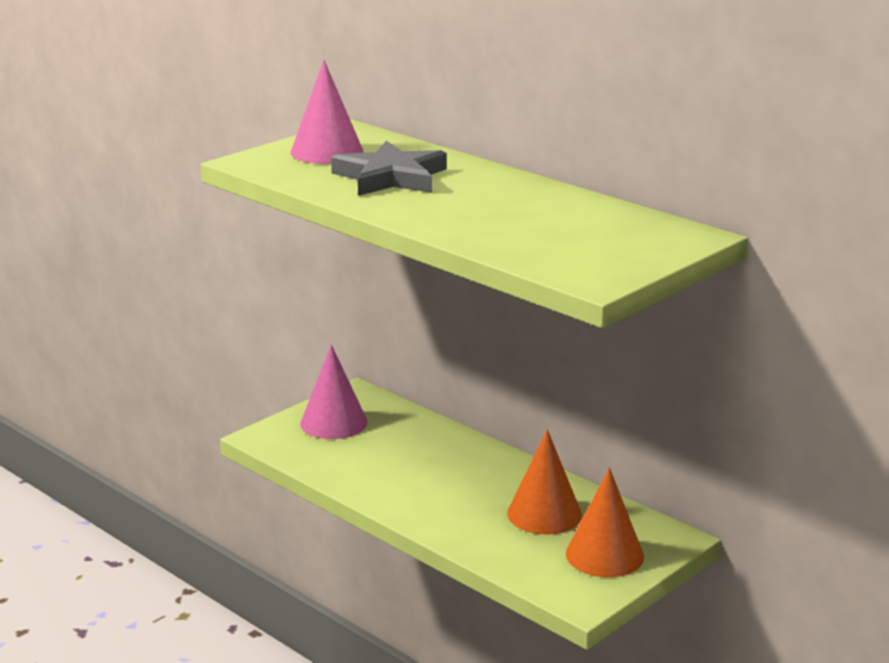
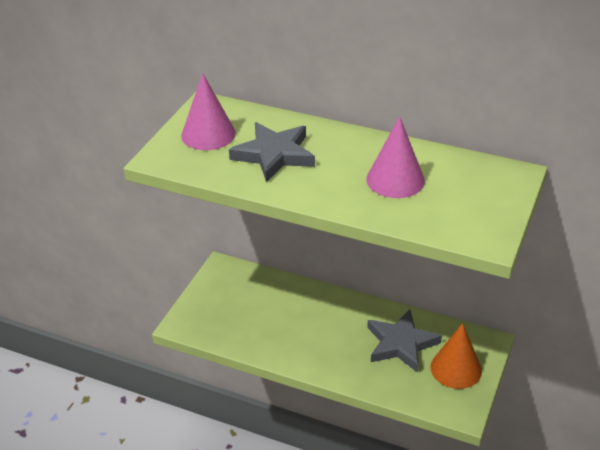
camera: 20 degrees left, 15 degrees up
(333, 422) = (222, 298): pink cone -> pink cone (395, 180)
(544, 514) = (401, 343): orange cone -> grey star

